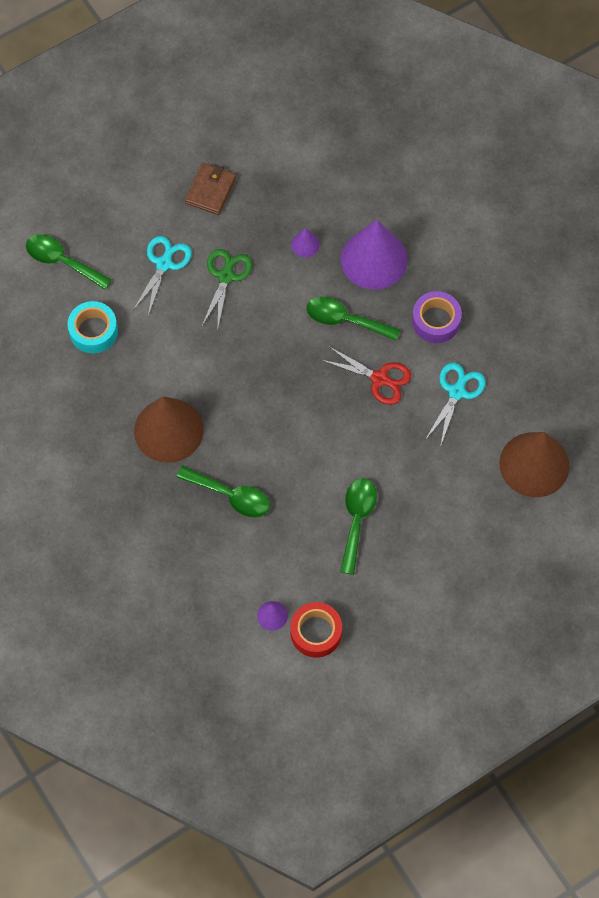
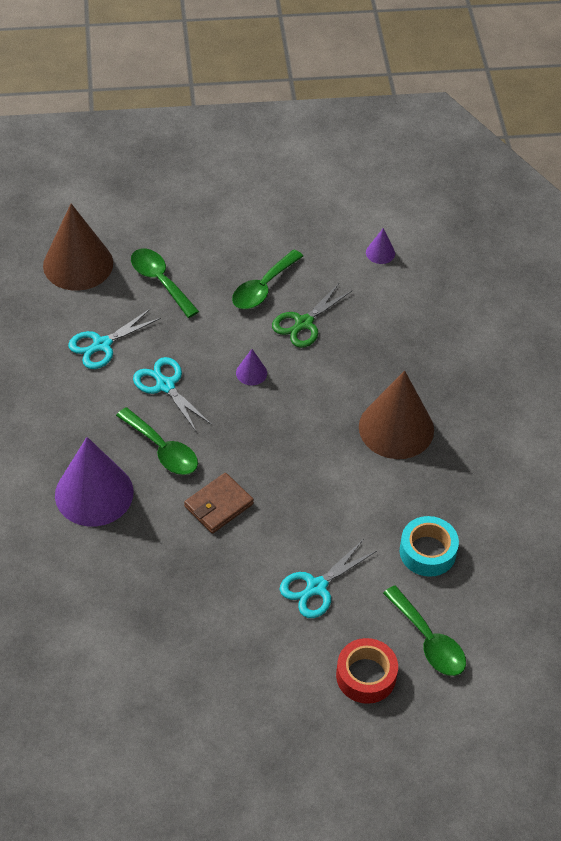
camera: 155 degrees left, 15 degrees down
(210, 190) = (220, 644): brown wallet -> brown wallet (218, 505)
(226, 276) = (257, 544): green scissors -> green scissors (304, 323)
(231, 496) = (366, 351): green spoon -> green spoon (160, 281)
(305, 244) = (154, 539): purple cone -> purple cone (251, 373)
(316, 632) = (350, 228): red tape -> red tape (366, 676)
(379, 378) = (165, 385): red scissors -> turquoise scissors
(436, 321) = (75, 411): purple tape -> none

